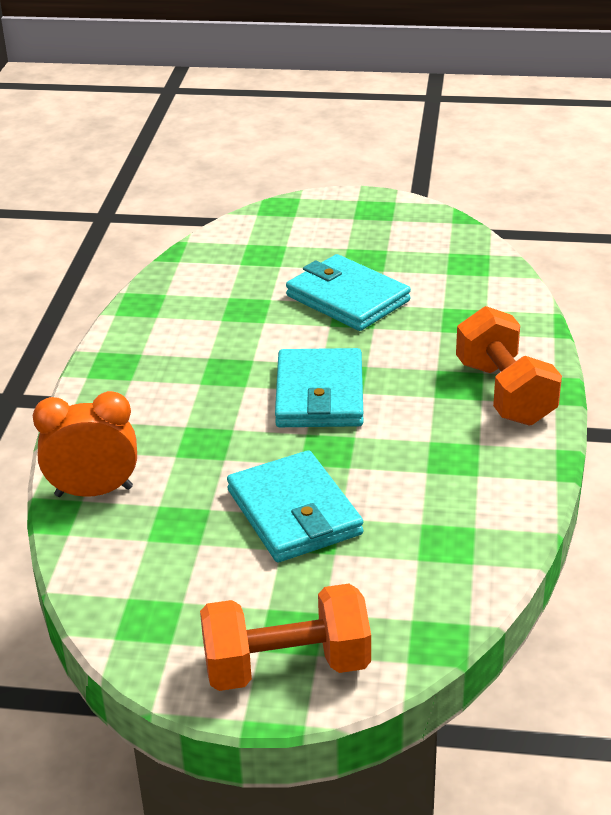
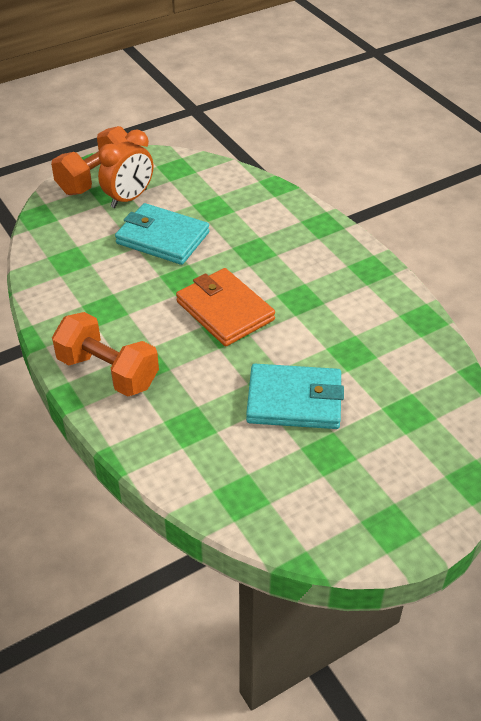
camera: 140 degrees right, 10 degrees up
(94, 491) = (274, 201): orange clock -> orange clock (129, 198)
(319, 394) = (225, 311): turquoise wallet -> orange wallet

